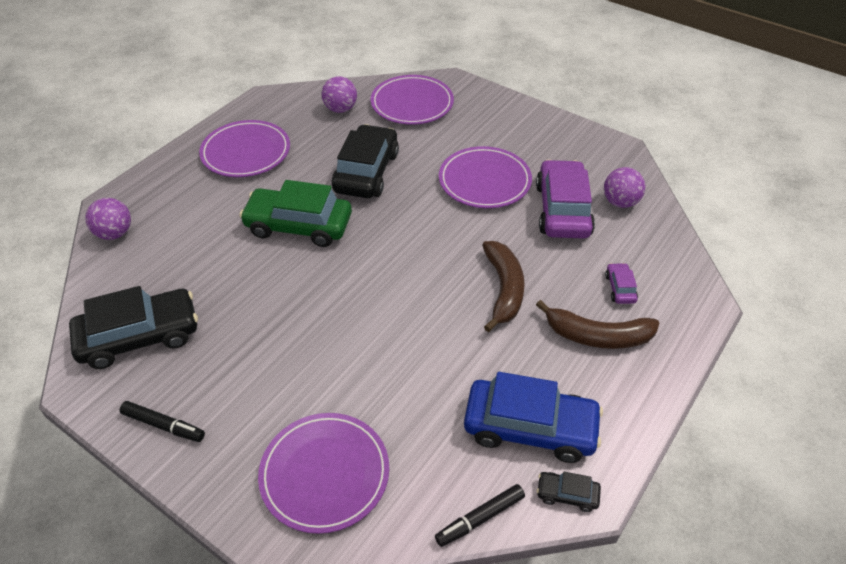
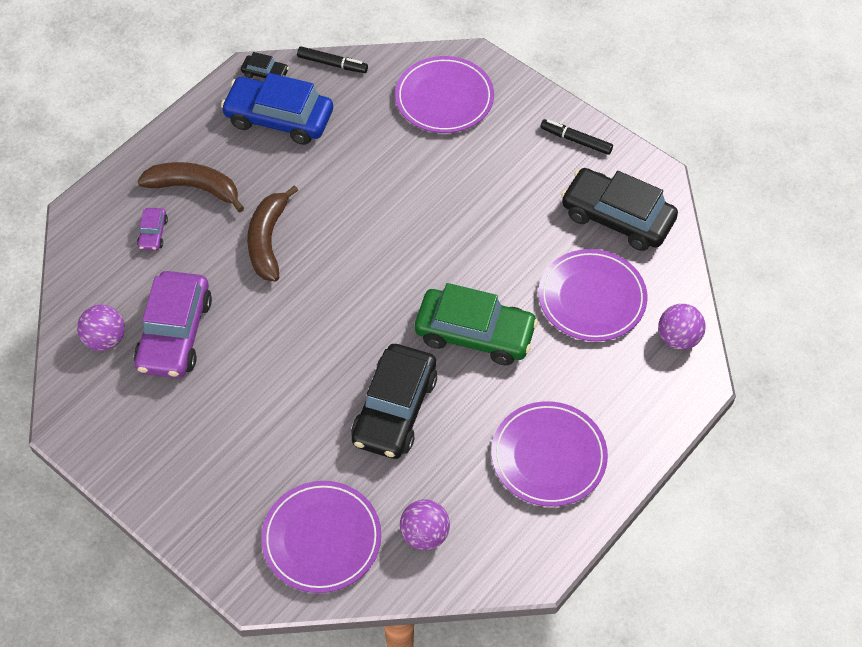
camera: 175 degrees left, 10 degrees up
(139, 336) = (617, 217): black car -> black car turned 45 degrees clockwise
(480, 518) = (332, 64): black marker -> black marker turned 45 degrees clockwise
(484, 181) = (253, 384): purple plate -> purple plate (592, 298)

